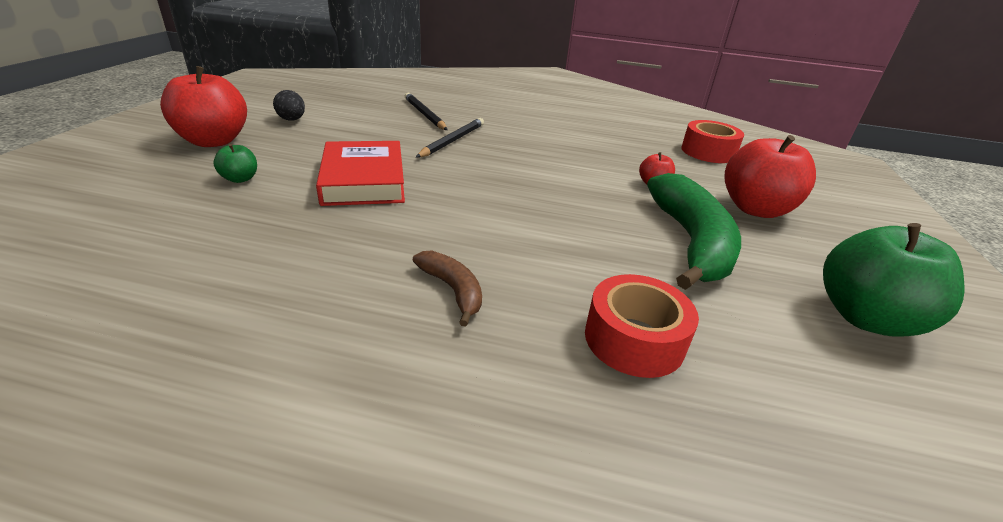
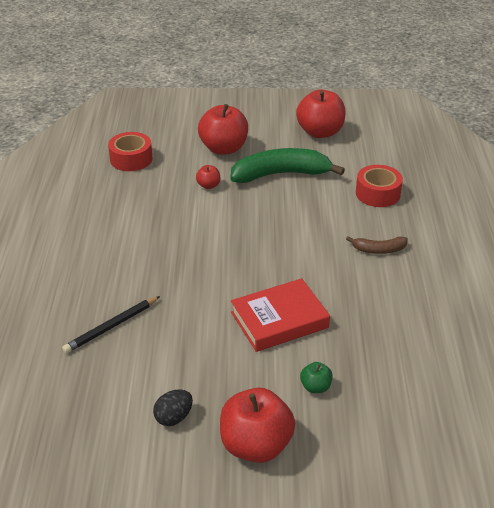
camera: 100 degrees left, 5 degrees up
(452, 141) = (175, 292): black pencil -> none
(453, 290) = (379, 250): brown banana -> brown banana turned 135 degrees counterclockwise
(865, 318) = (320, 132): green apple -> red apple

